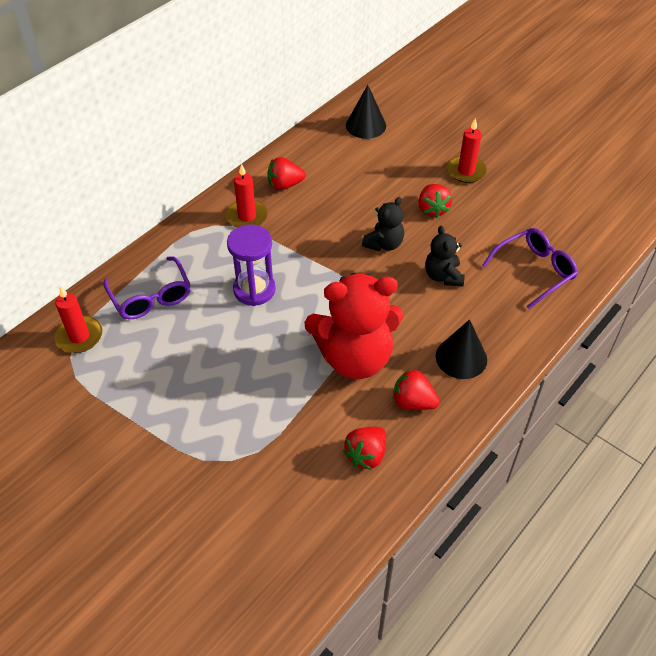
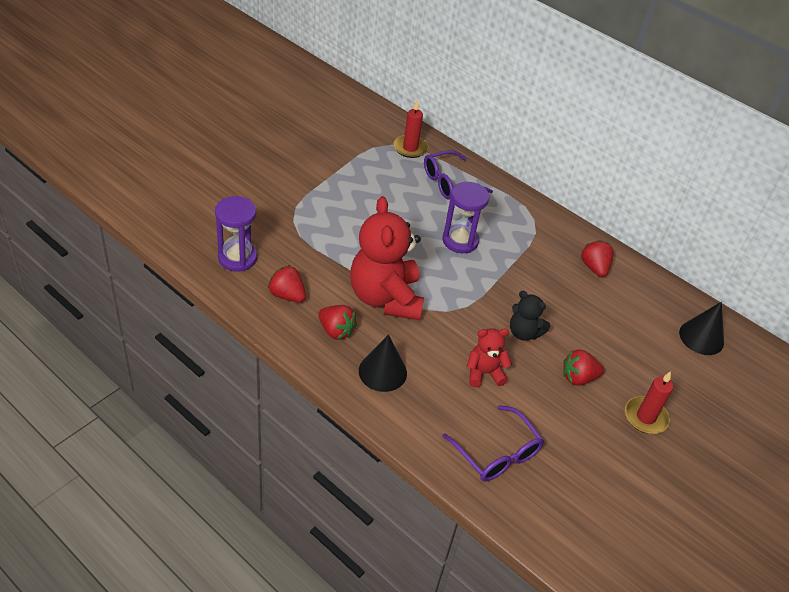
camera: 85 degrees right, 5 degrees down
(247, 216) = (548, 240): red candle -> none
(308, 519) = (237, 258): none -> purple hourglass
(413, 402) = (336, 331): red strawberry -> red strawberry turned 105 degrees clockwise
(443, 276) = (484, 373): black teddy bear -> red teddy bear

